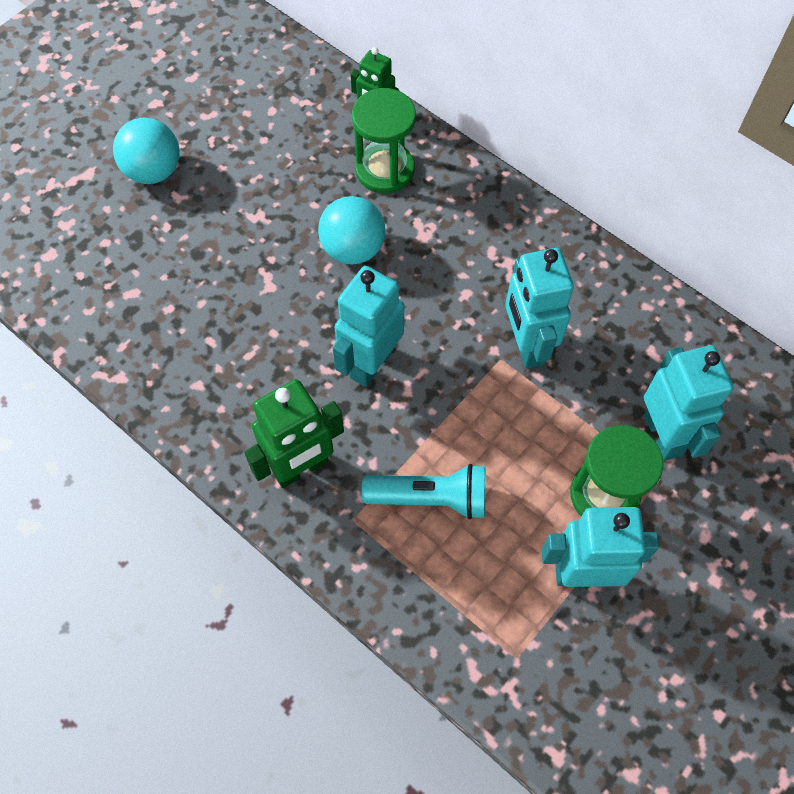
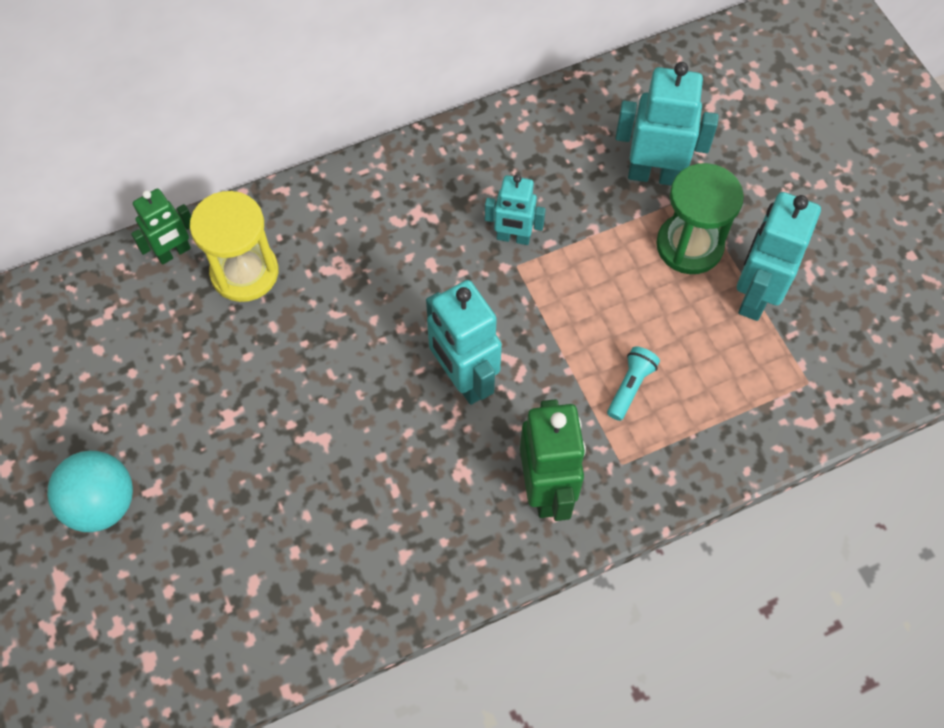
camera: 65 degrees left, 0 degrees up
(353, 249) = (323, 341): turquoise ball -> none
(384, 170) = (244, 272): green hourglass -> yellow hourglass
(430, 498) = (630, 387): turquoise flashlight -> turquoise flashlight, size x0.59
(526, 345) = (513, 238): turquoise robot -> turquoise robot, size x0.62

